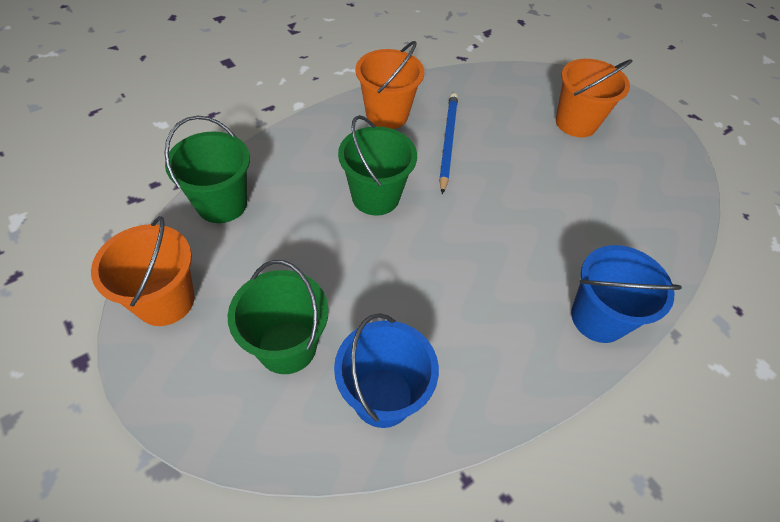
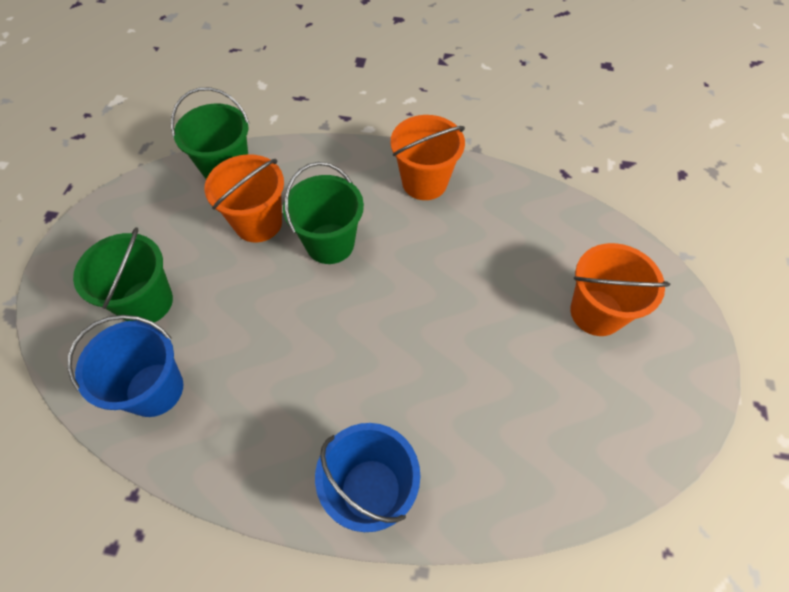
camera: 50 degrees right, 5 degrees up
(165, 301) = (123, 213): orange bucket -> orange bucket (258, 223)
(447, 142) = (445, 241): blue pencil -> none

